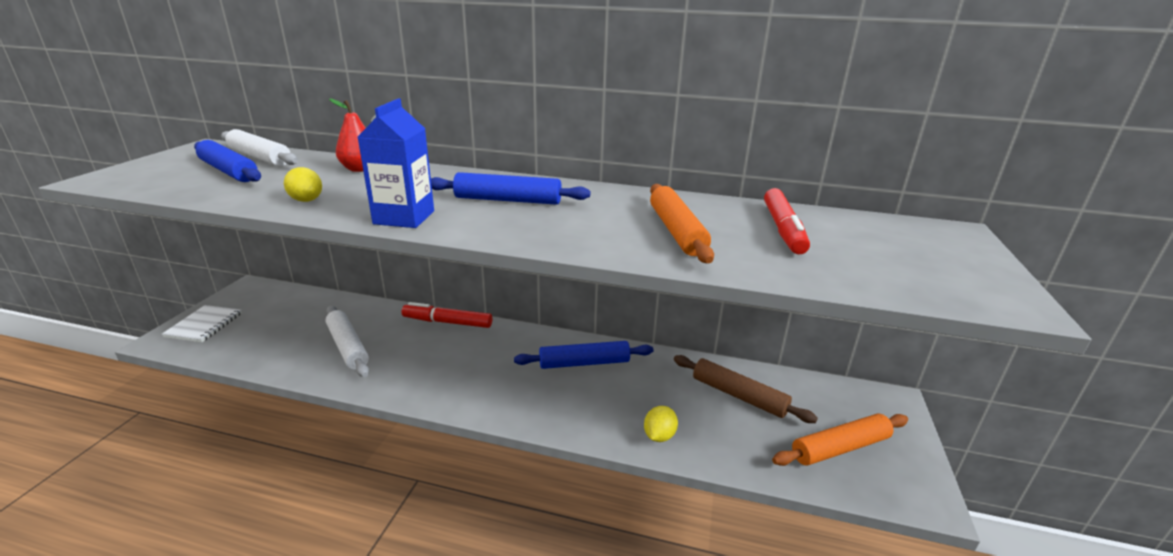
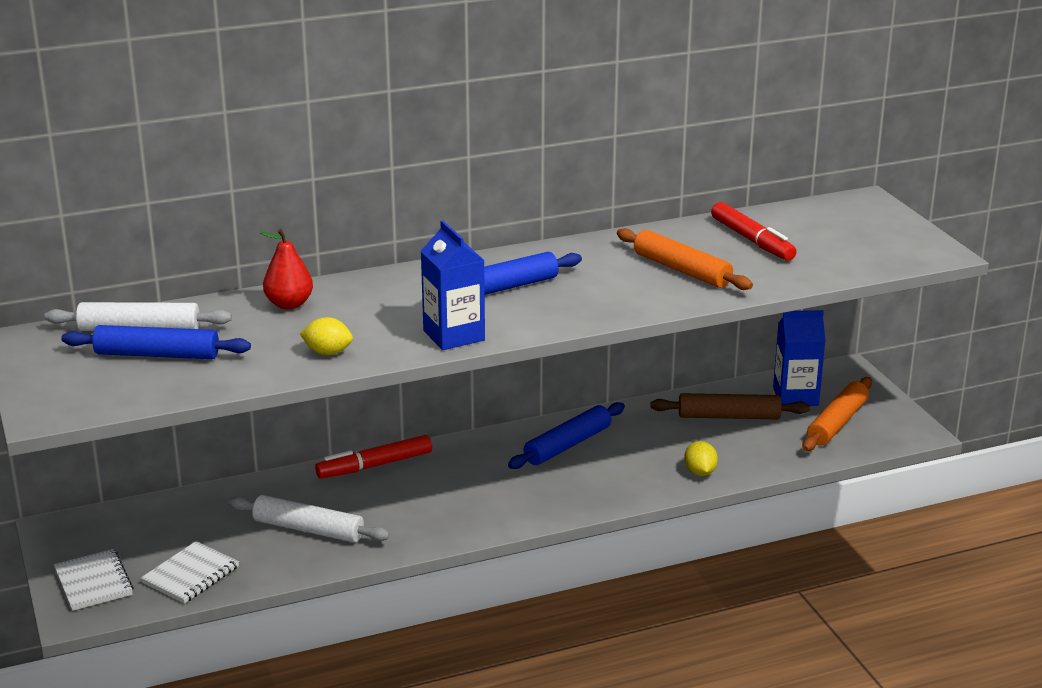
camera: 35 degrees left, 0 degrees up
(247, 345) = (190, 575): none -> white notebook
(819, 403) = (795, 396): none -> blue carton

